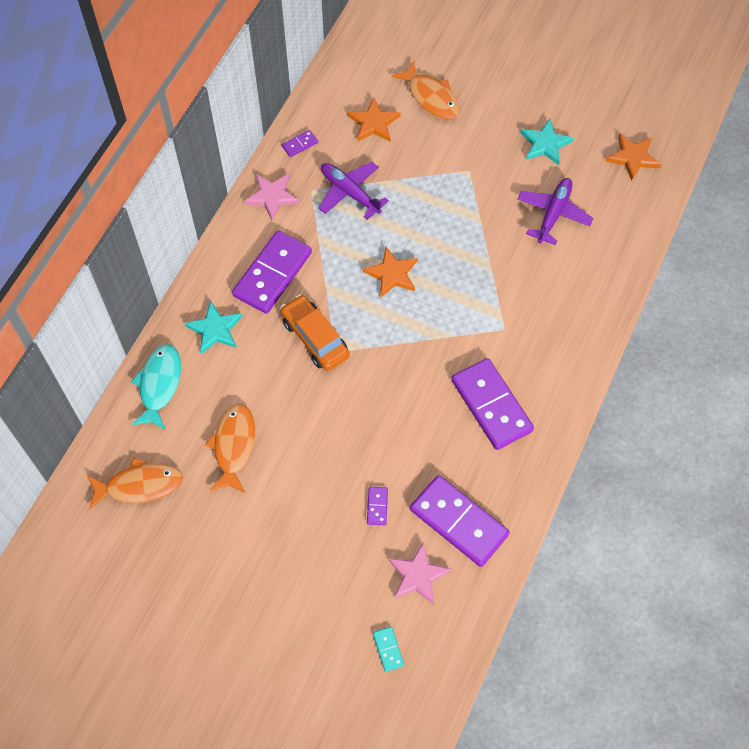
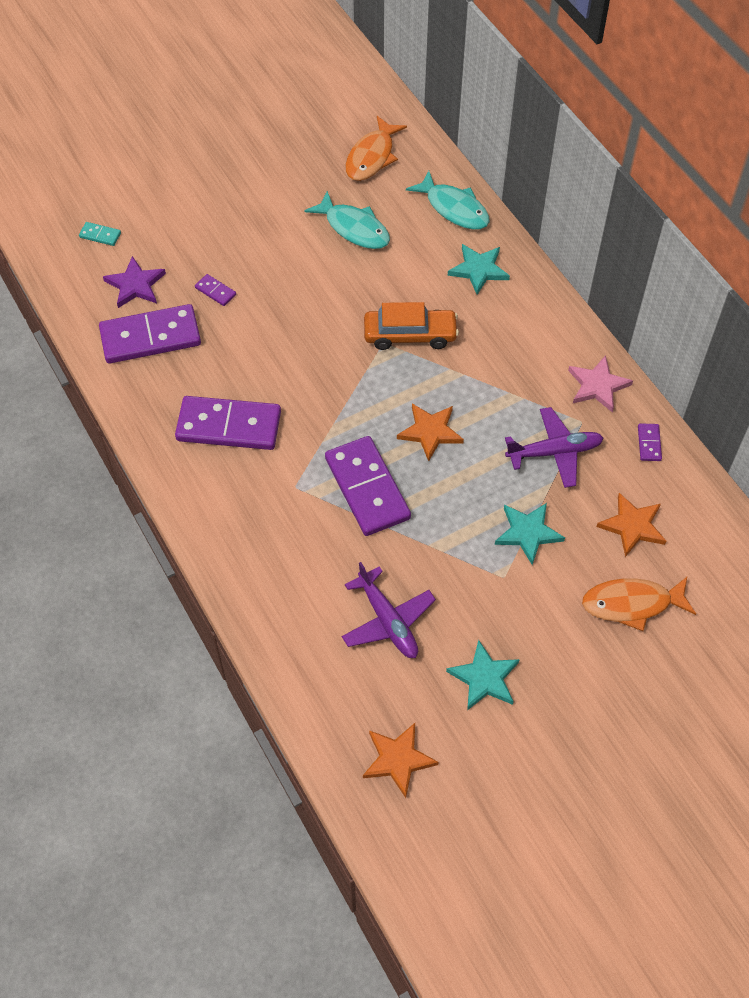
camera: 125 degrees right, 5 degrees down
(234, 446) = (354, 228): orange fish -> turquoise fish
(272, 274) = (505, 339): purple domino -> purple domino (367, 488)
(418, 575) = (135, 285): pink star -> purple star
(426, 175) = (528, 533): none -> turquoise star

